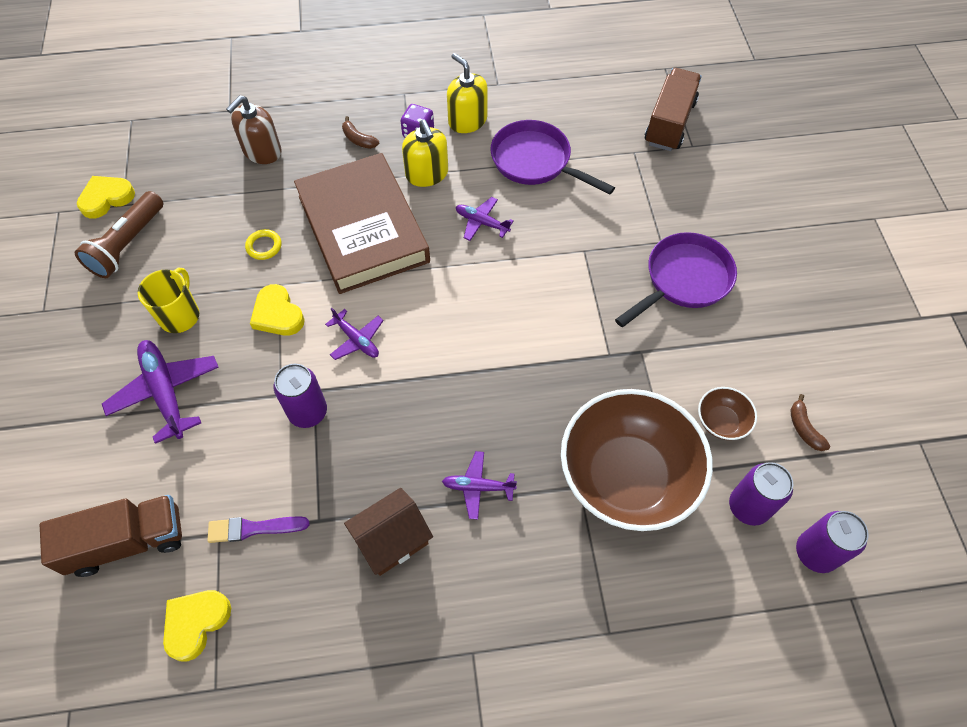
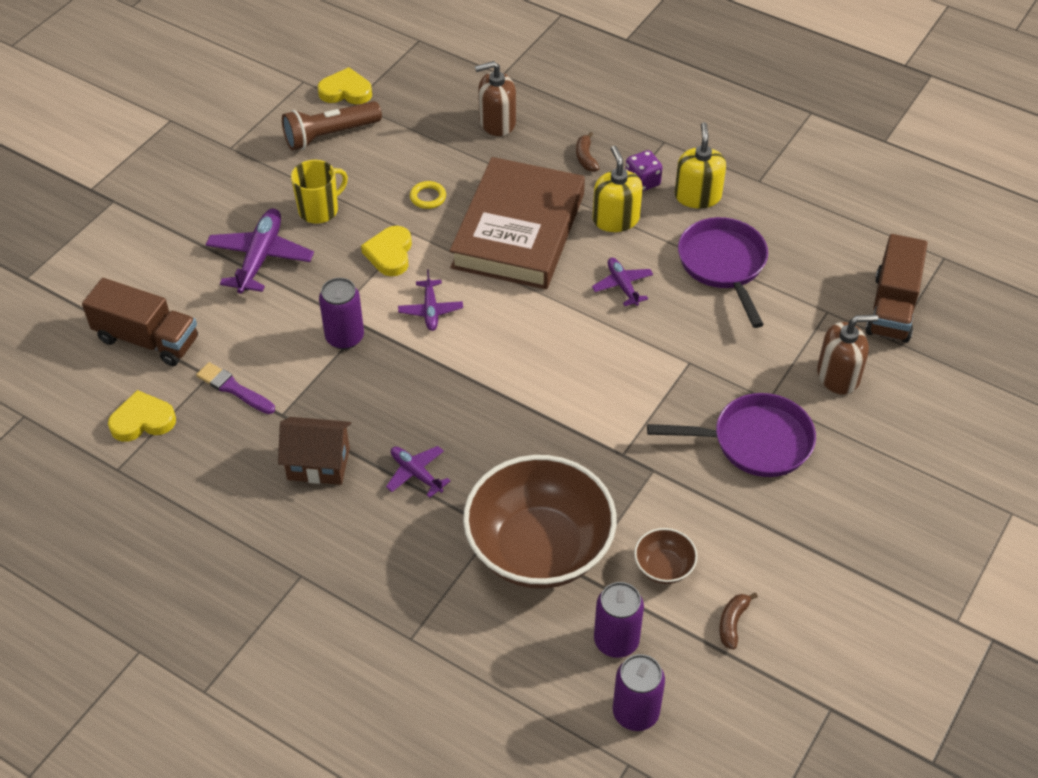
camera: 40 degrees right, 10 degrees down
(427, 174) = (616, 219): yellow soap dispenser -> yellow soap dispenser turned 150 degrees clockwise
(669, 123) = (892, 307): brown truck -> brown truck turned 135 degrees clockwise
(686, 194) = (838, 375): none -> brown soap dispenser

